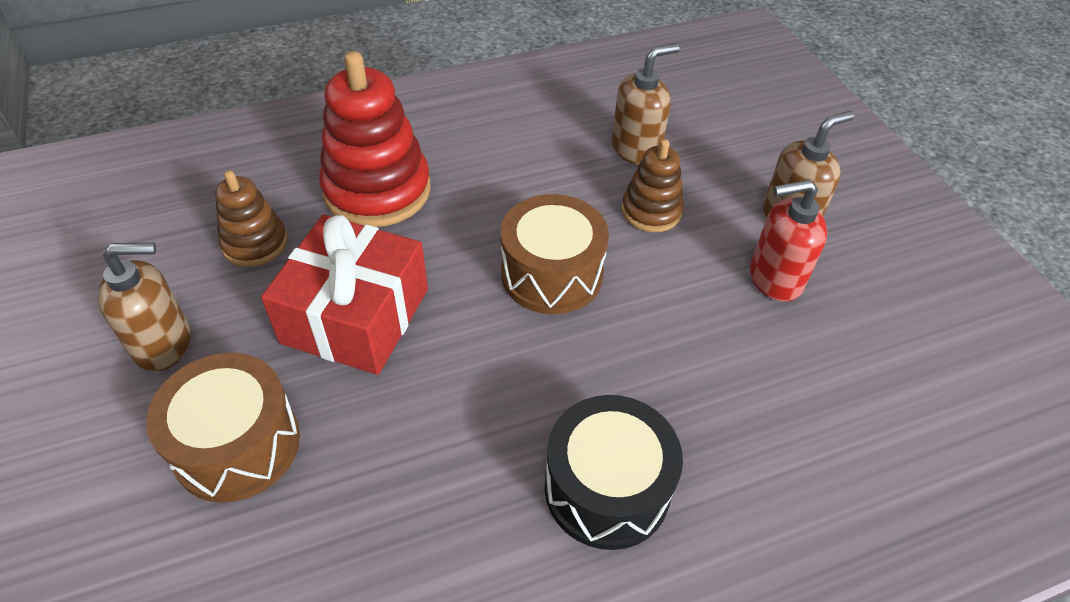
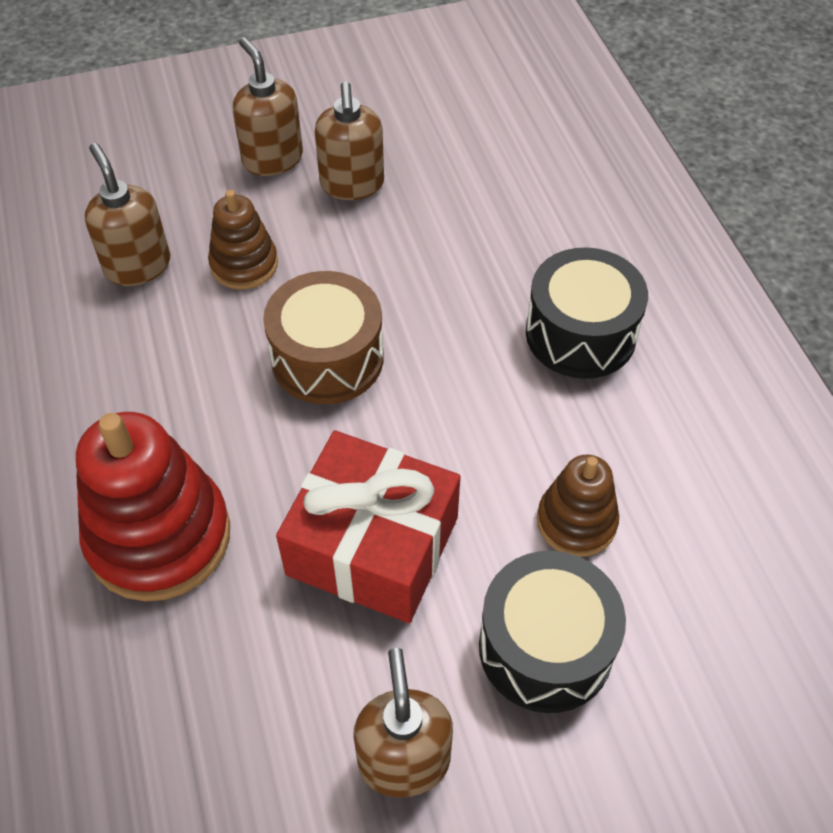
camera: 85 degrees left, 5 degrees up
(237, 445) = (545, 647): brown drum -> black drum
(255, 243) = (238, 678): brown stacking toy -> brown stacking toy (576, 521)
(774, 279) = (352, 185): red soap dispenser -> brown soap dispenser

